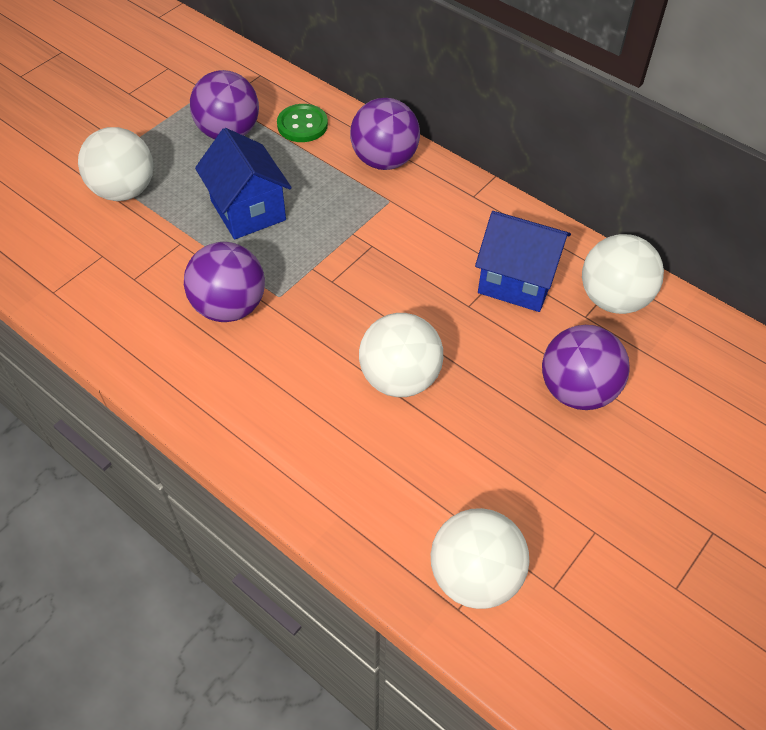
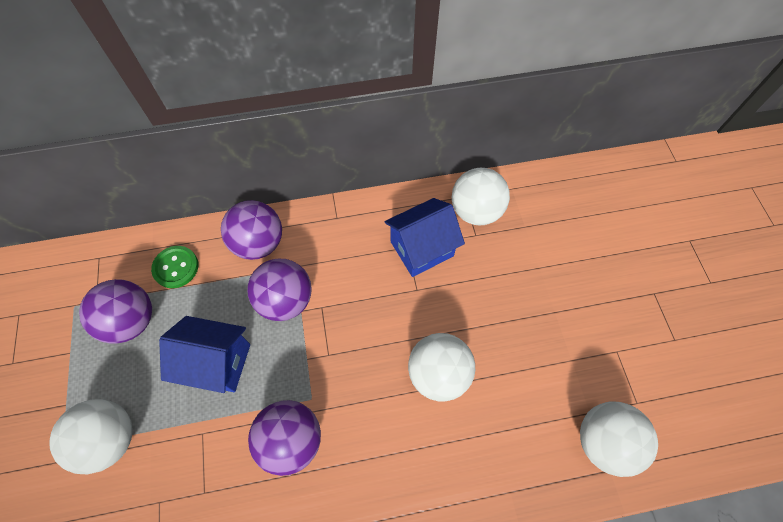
camera: 50 degrees left, 10 degrees up
(577, 390) = (522, 282): purple ball -> purple ball (286, 300)

